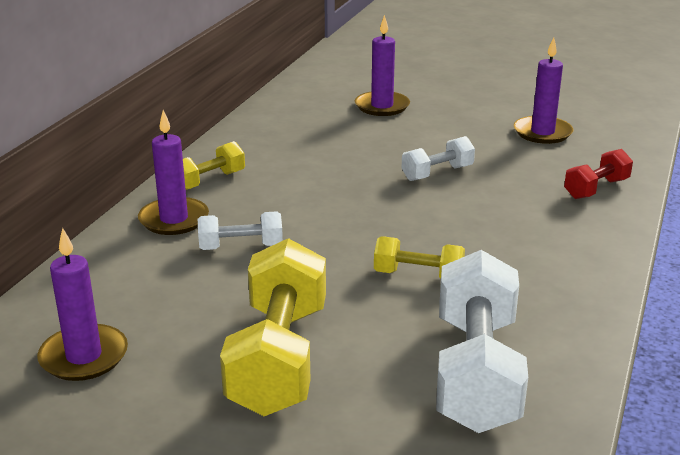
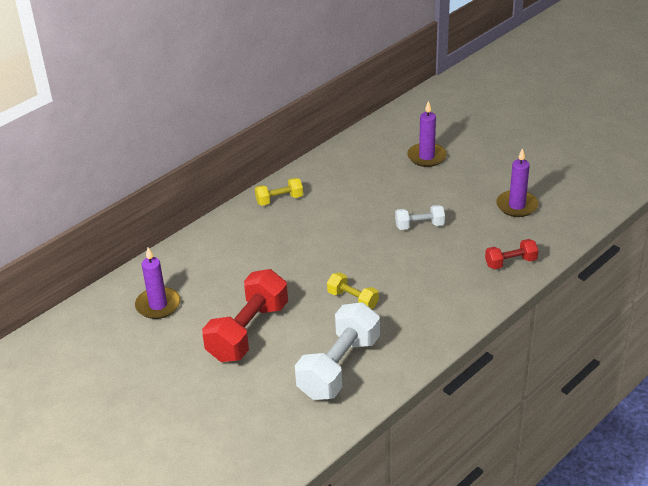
camera: 25 degrees right, 10 degrees up
(174, 219) = (244, 225): purple candle -> none
(241, 247) = (270, 255): white dumbbell -> none
(279, 358) = (248, 332): yellow dumbbell -> red dumbbell

